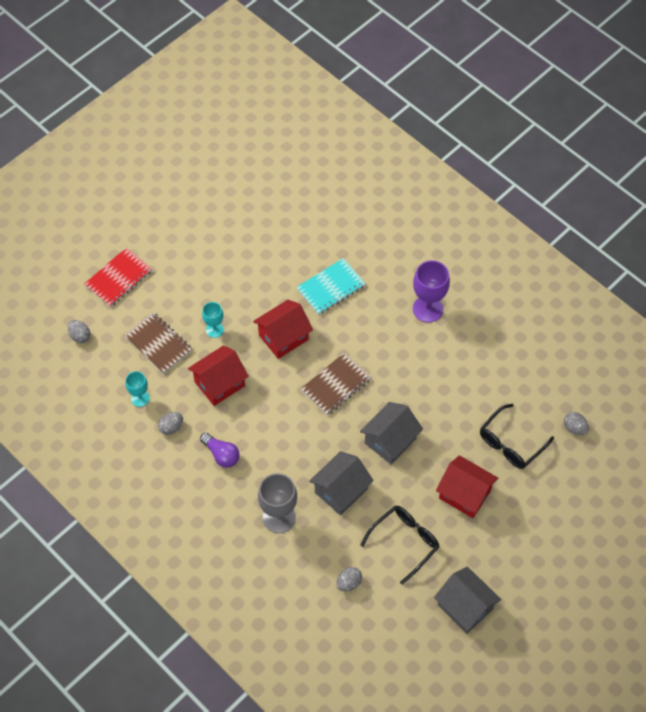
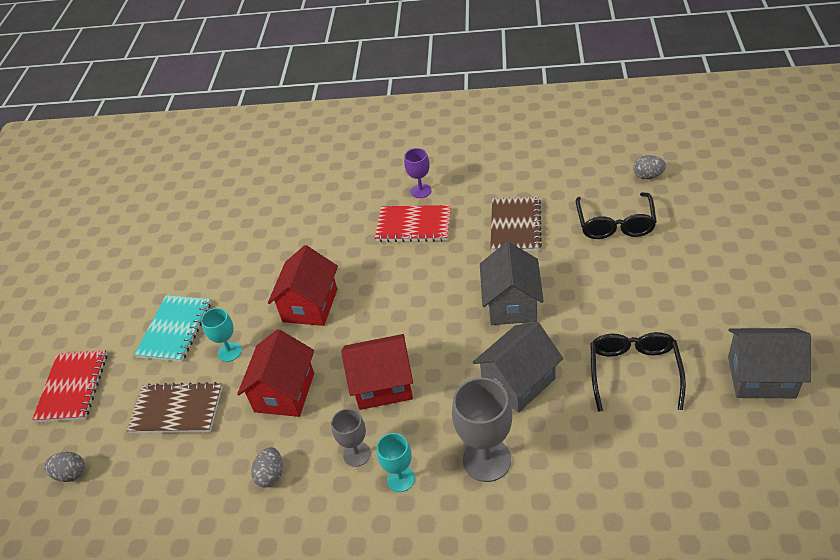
camera: 35 degrees left, 15 degrees down
(140, 398) = (204, 477): turquoise goblet -> turquoise goblet (400, 479)
(221, 454) = (357, 454): purple light bulb -> grey goblet
(331, 288) = (314, 238): turquoise notebook -> turquoise notebook (175, 330)
(336, 385) = (406, 302): brown notebook -> brown notebook (515, 226)
(341, 490) = (518, 382): grey house -> grey house turned 45 degrees clockwise
(349, 583) = (632, 456): grey egg -> none
(395, 333) = (413, 226): none -> red notebook
(427, 309) = (421, 191): purple goblet -> purple goblet, size x0.59
(464, 494) = (631, 290): red house -> red house (383, 385)

